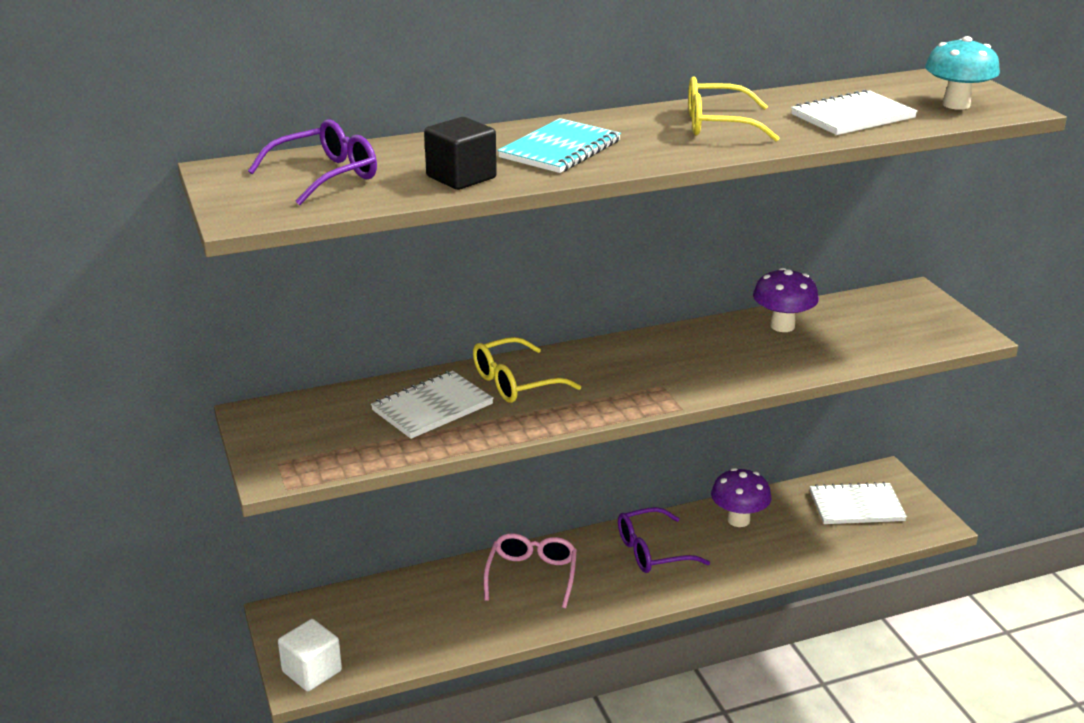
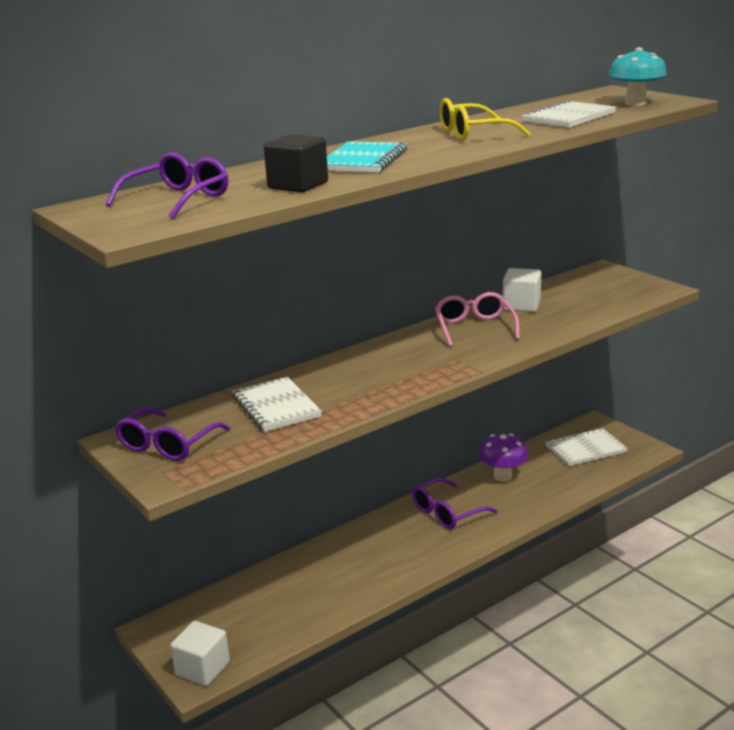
camera: 15 degrees left, 5 degrees down
(299, 431) = (168, 444): none -> purple glasses
(432, 407) = (276, 407): white notebook -> white notebook turned 60 degrees counterclockwise
(516, 382) = (336, 377): yellow glasses -> none
(532, 576) = (358, 551): pink glasses -> pink glasses (475, 328)
(782, 326) = (521, 305): purple mushroom -> white cube

